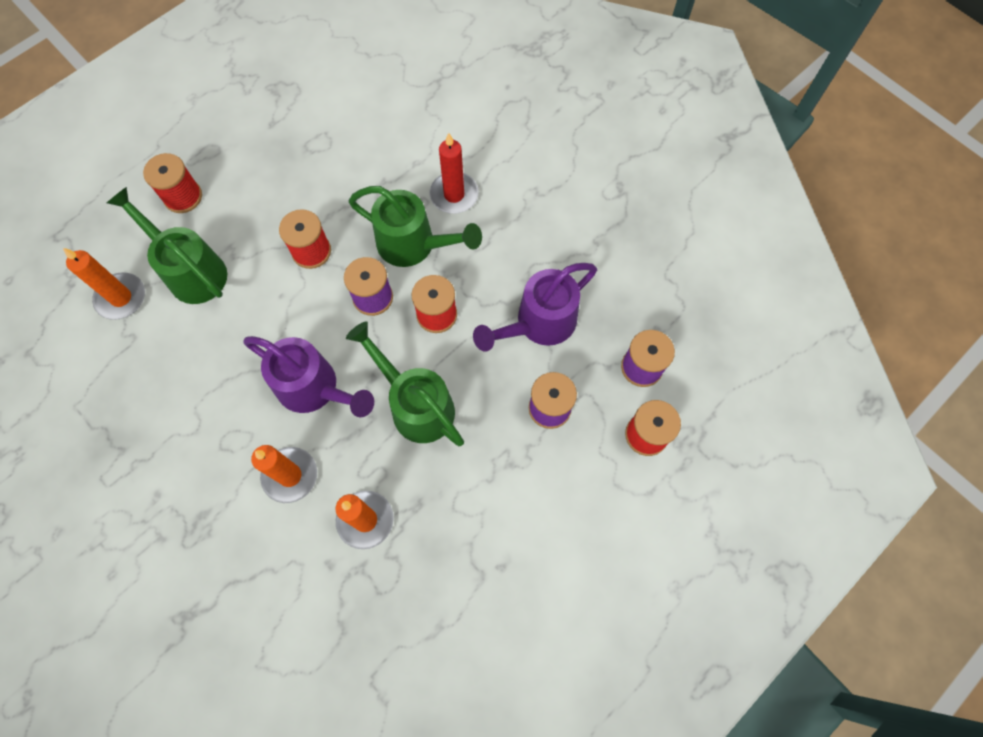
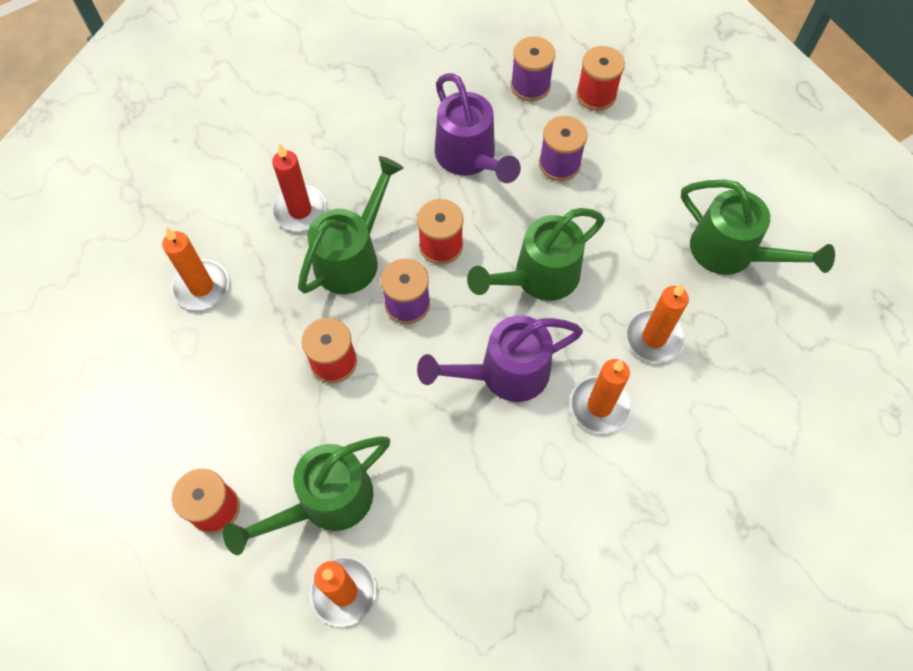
camera: 80 degrees left, 5 degrees down
(314, 388) = (504, 373): purple watering can -> purple watering can turned 150 degrees counterclockwise
(368, 141) = (201, 287): none -> orange candle
(474, 594) = (731, 253): none -> green watering can

